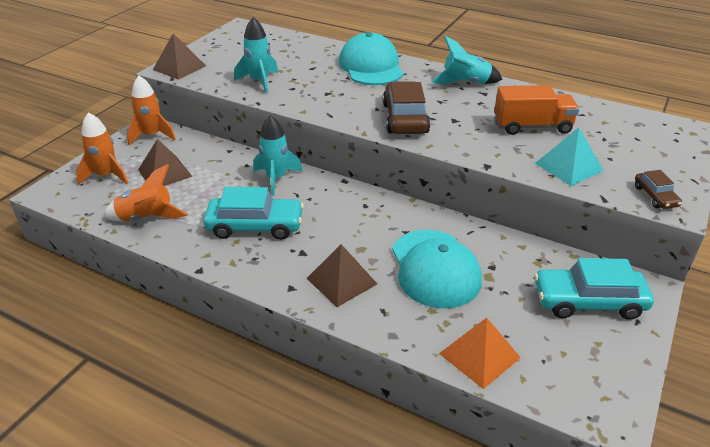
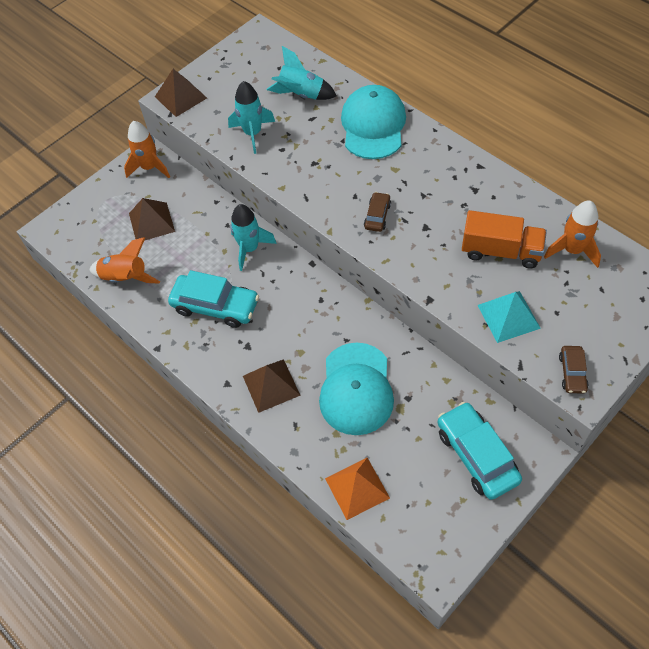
camera: 20 degrees right, 20 degrees up
(107, 175) = (101, 216): orange rocket -> orange rocket (572, 250)
(405, 118) = (377, 216): brown car -> brown car, size x0.51
(466, 83) = (462, 170): turquoise rocket -> turquoise rocket (301, 95)
(588, 301) = (476, 455): turquoise car -> turquoise car turned 45 degrees clockwise

